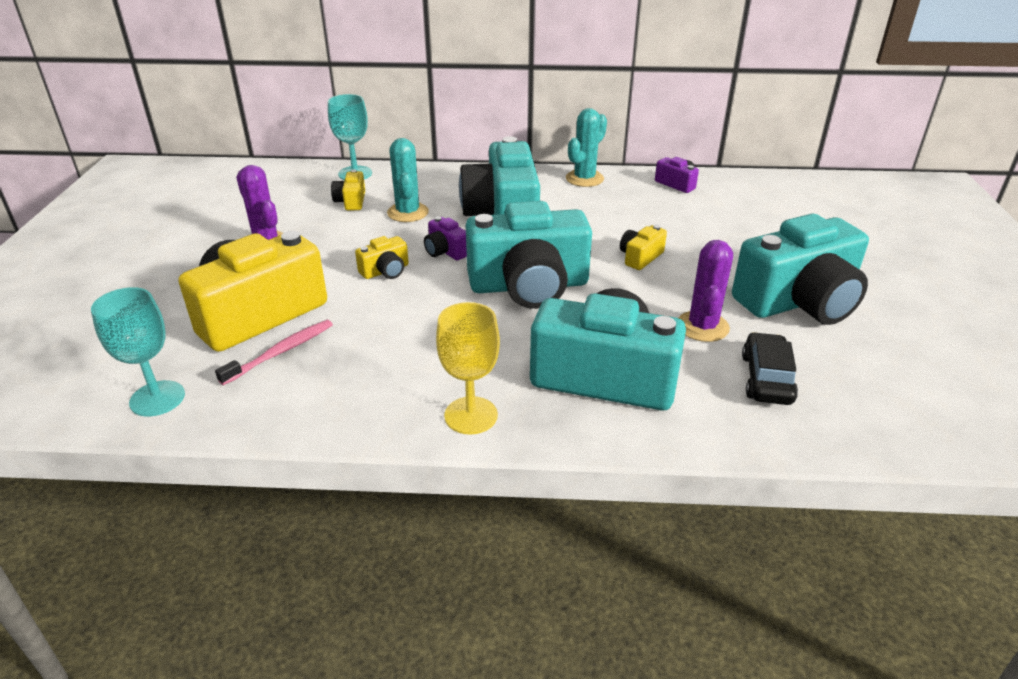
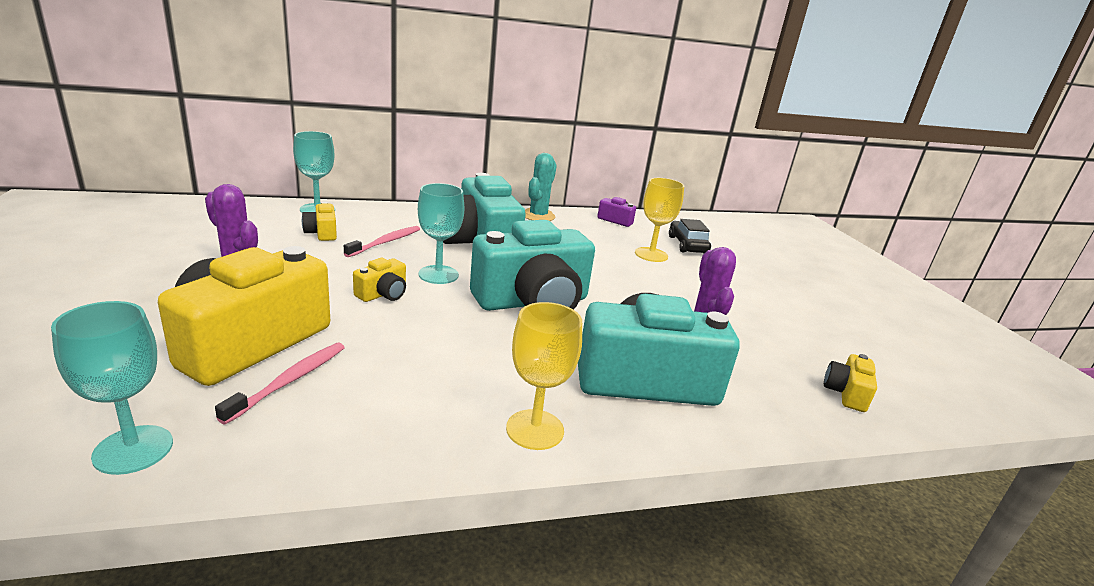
camera: 20 degrees left, 10 degrees down
(408, 212) = (385, 242): turquoise cactus -> pink toothbrush
(446, 251) = (438, 274): purple camera -> turquoise goblet
(640, 257) = (618, 276): yellow camera -> yellow camera (846, 393)
(695, 231) = (651, 254): none -> yellow goblet
(766, 379) = (779, 370): black car -> black car (687, 245)
(799, 301) = (763, 306): turquoise camera -> none

